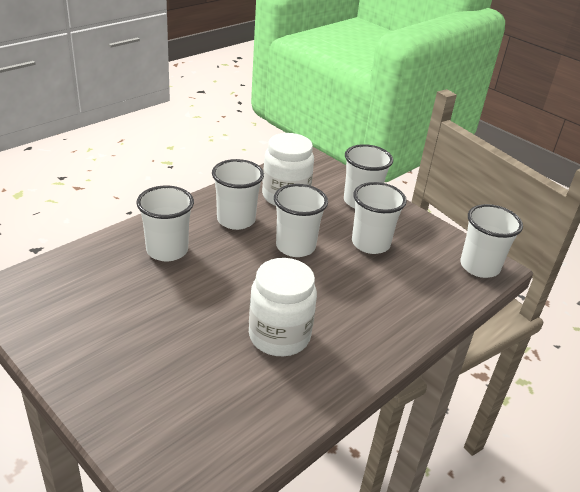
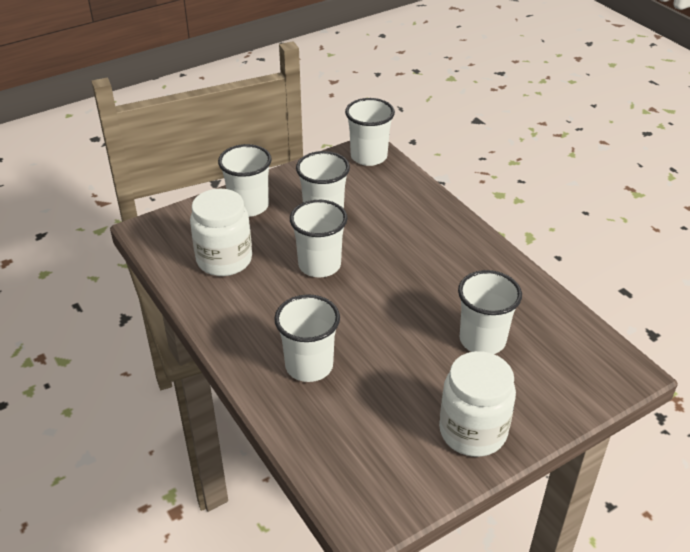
camera: 75 degrees left, 5 degrees up
(236, 220) = (262, 304): white cup -> white cup (482, 340)
(279, 336) = (451, 294): white jar -> white jar (473, 431)

